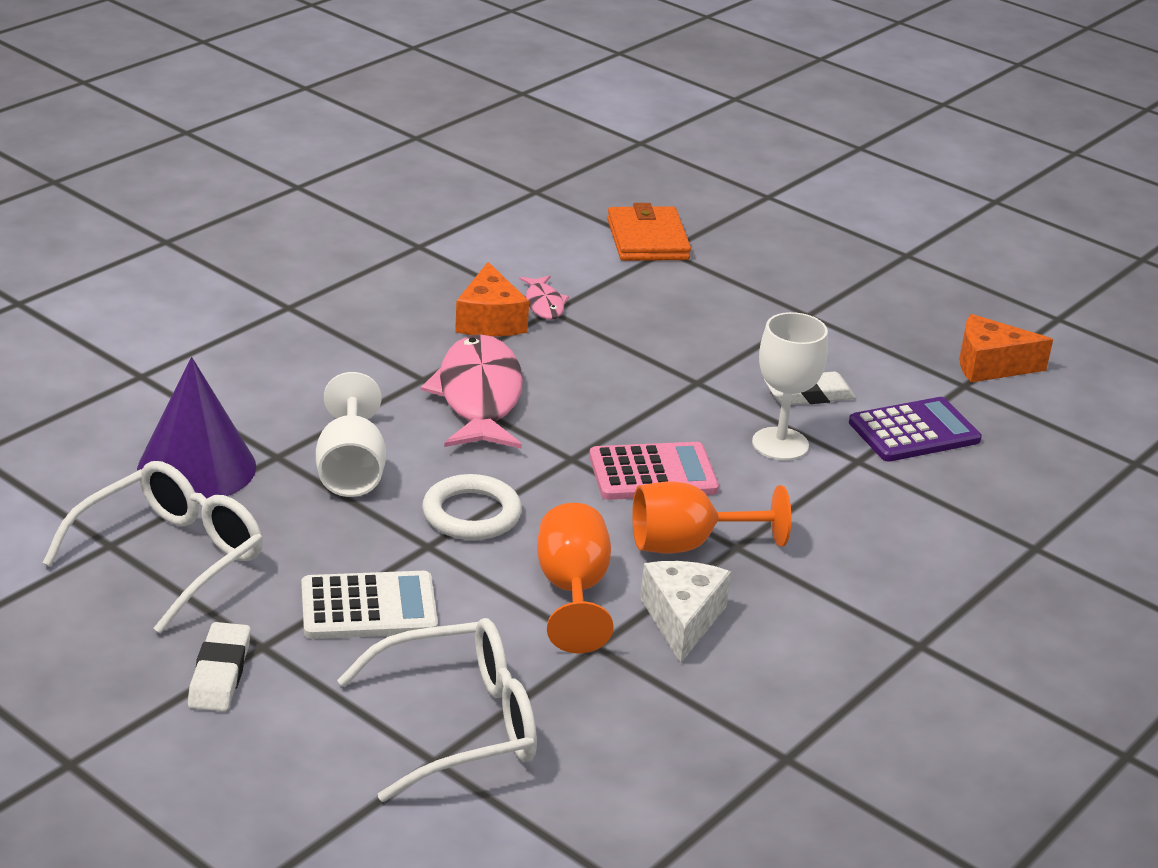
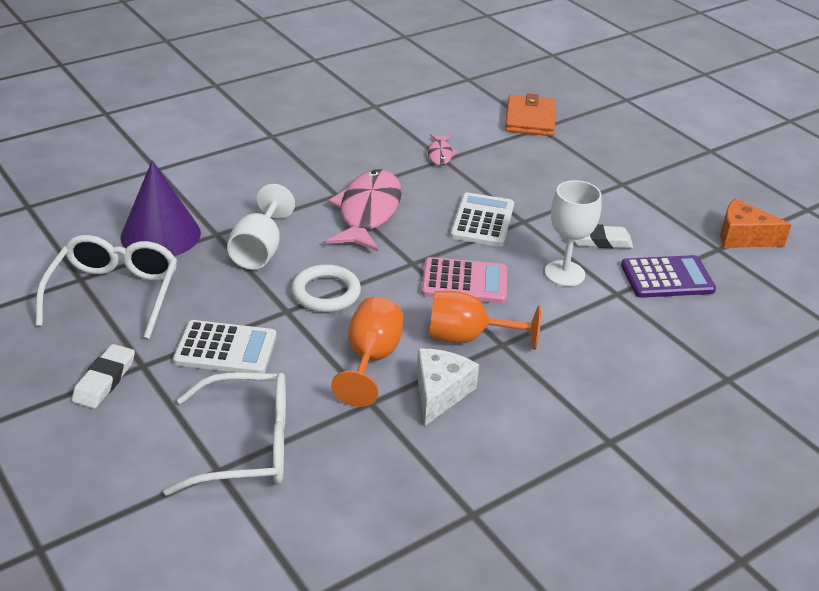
camera: 15 degrees right, 5 degrees up
(171, 557) = (114, 293): white glasses -> white glasses turned 45 degrees counterclockwise
(490, 320) = (399, 161): orange cheese -> none
(641, 389) = (482, 221): none -> white calculator

